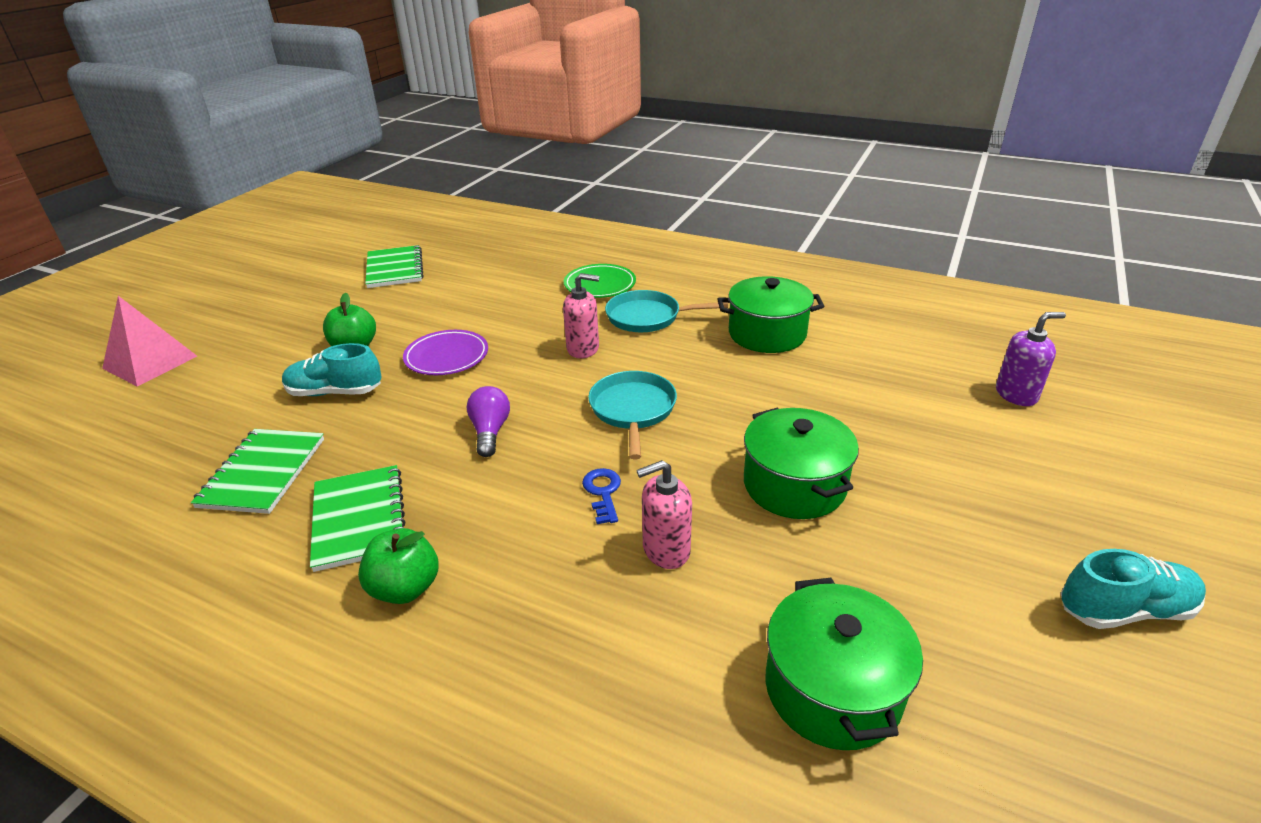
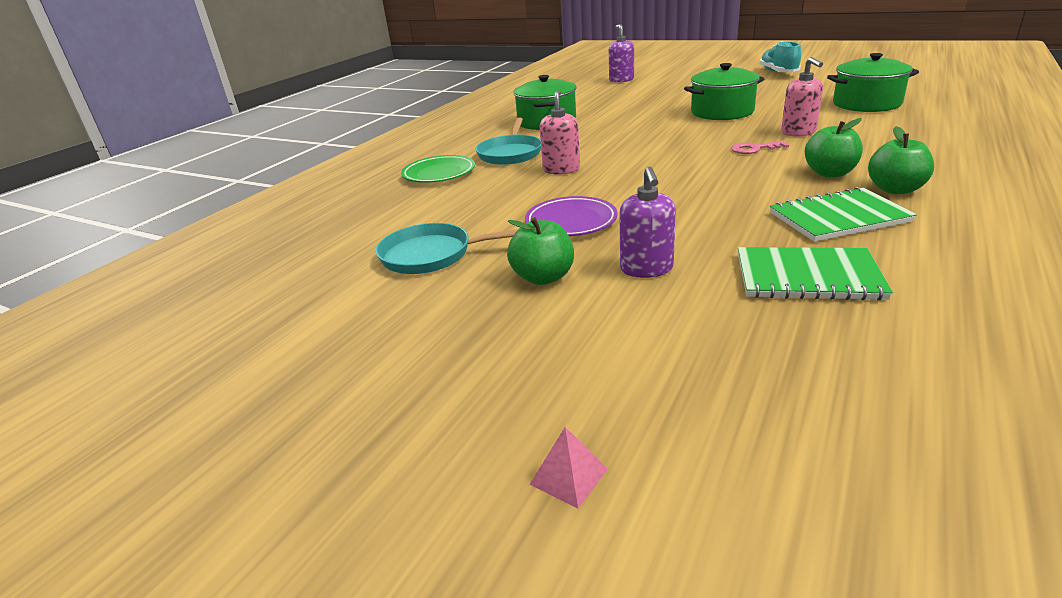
camera: 85 degrees left, 5 degrees down
(150, 362) = (568, 476): pink pyramid -> pink pyramid, size x0.45
(335, 392) = (646, 269): turquoise shoe -> purple soap dispenser
(394, 269) = (314, 292): green notebook -> none
(485, 543) = (830, 173): none -> green apple
(490, 431) = (696, 188): purple light bulb -> none
(603, 492) = (754, 149): blue key -> pink key
(633, 410) = (653, 148): turquoise pan -> turquoise pan (432, 255)

